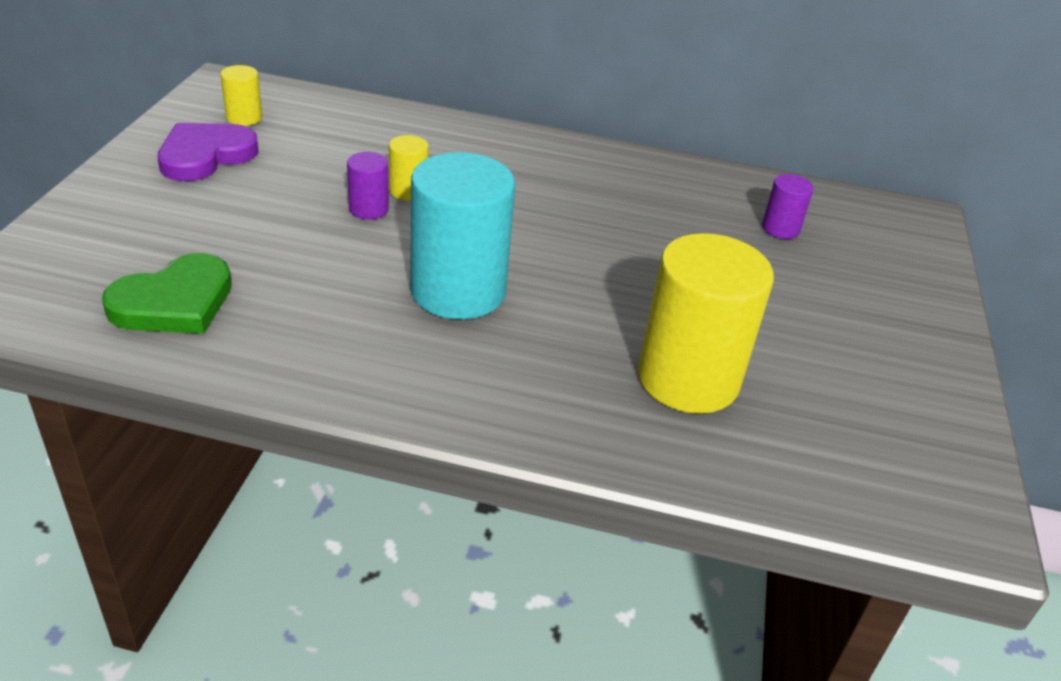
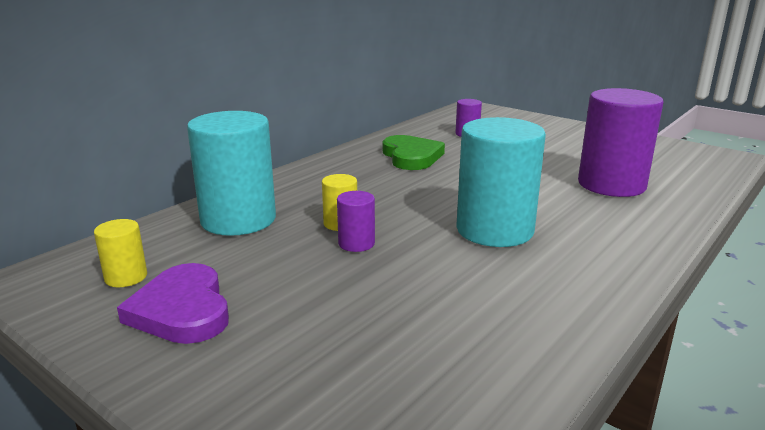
camera: 60 degrees left, 15 degrees down
(174, 302) = (459, 364): green heart -> green heart (411, 156)
(379, 135) = (238, 220): none -> turquoise cylinder
(688, 379) = (611, 185): yellow cylinder -> purple cylinder

